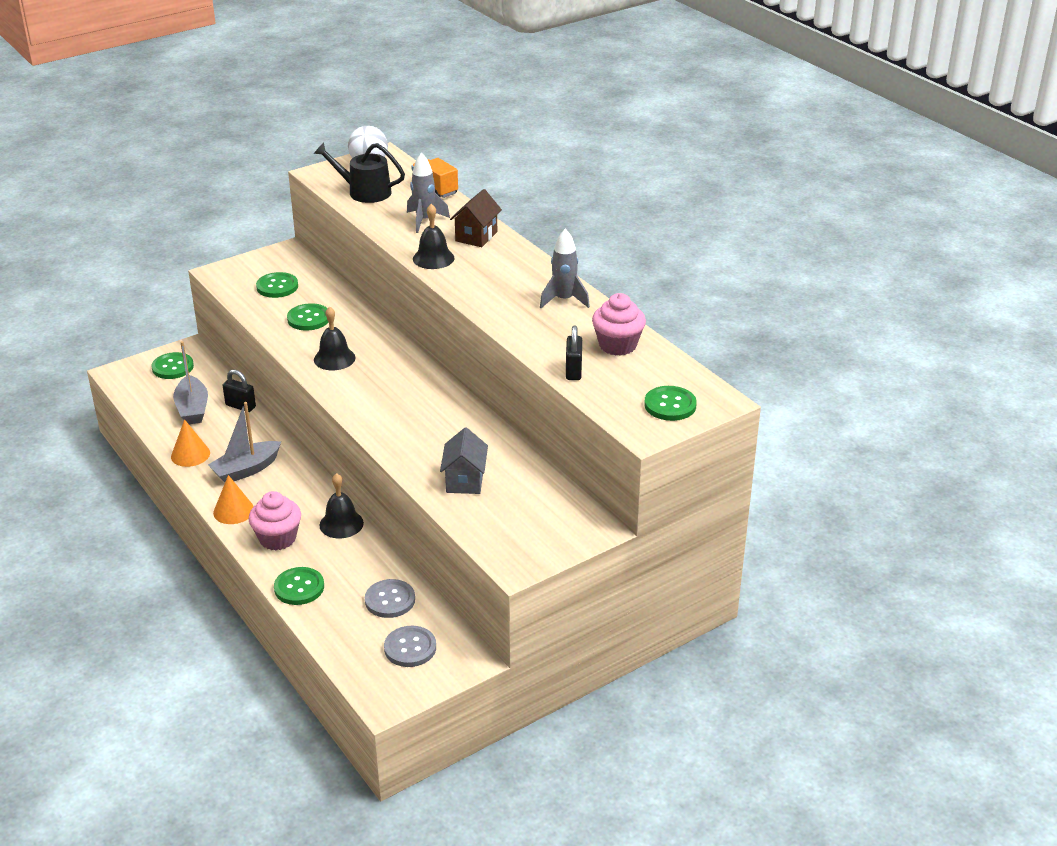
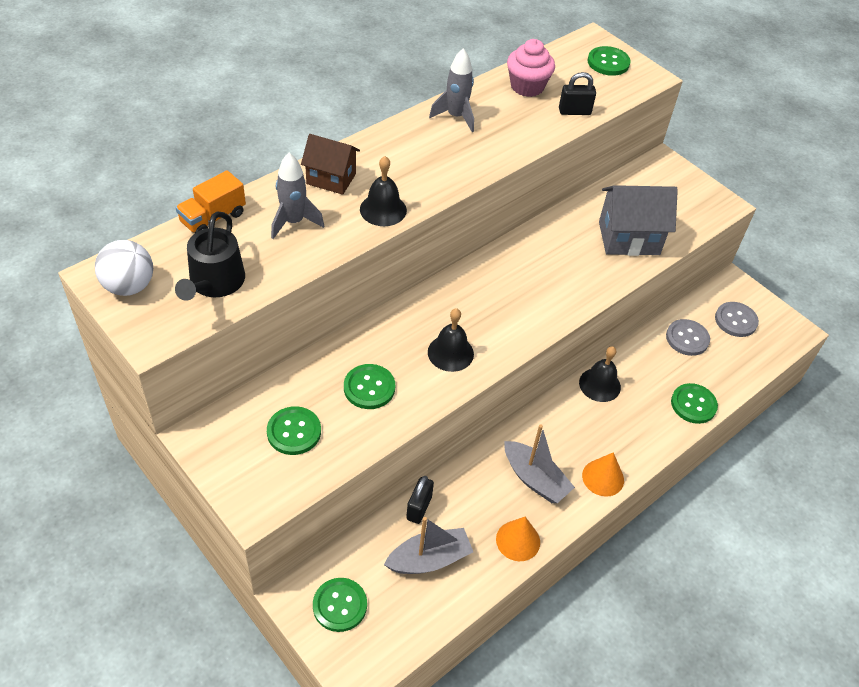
camera: 100 degrees left, 15 degrees up
(277, 538) = (633, 432): pink cupcake -> none
(464, 481) = (629, 238): grey house -> grey house, size x1.54

